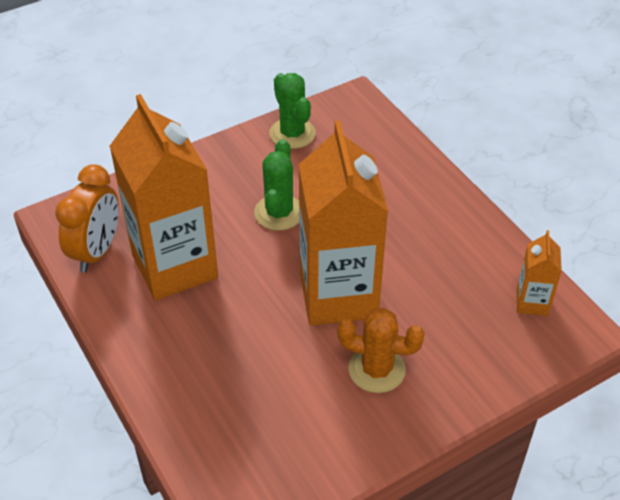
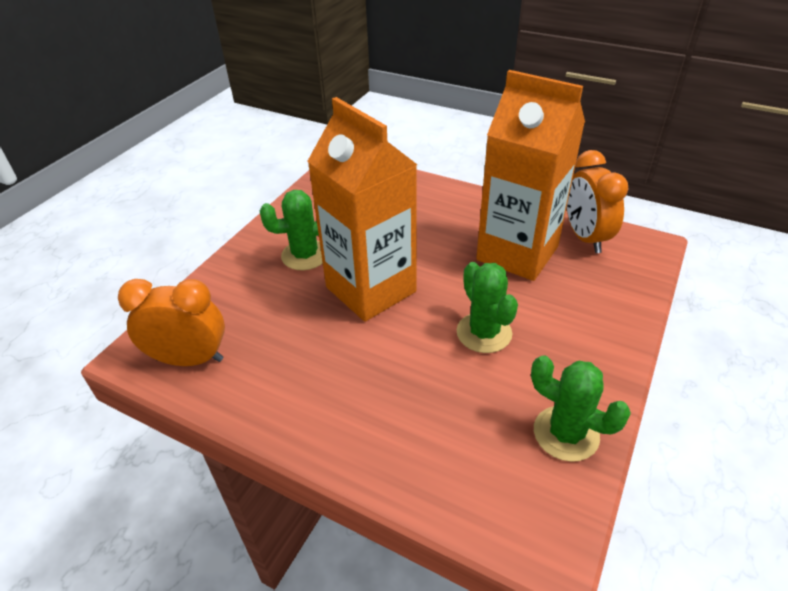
camera: 150 degrees right, 5 degrees down
(376, 369) = (305, 255): orange cactus -> green cactus
(532, 302) = (190, 359): orange carton -> orange clock

